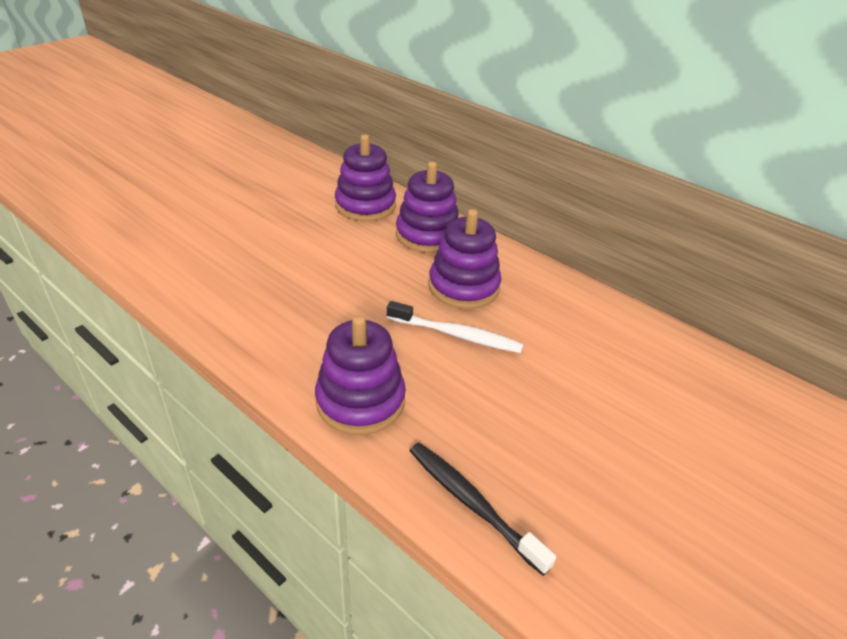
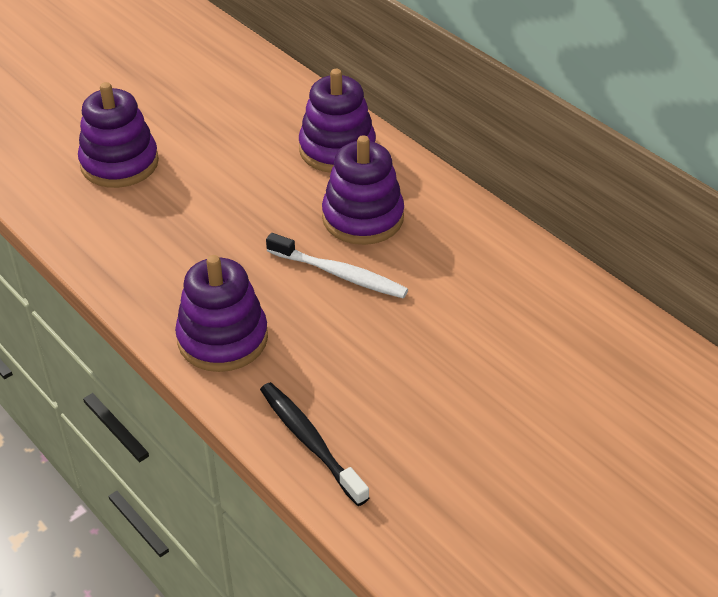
camera: 10 degrees right, 5 degrees up
(365, 206) = (271, 106): purple stacking toy -> purple stacking toy (119, 163)

